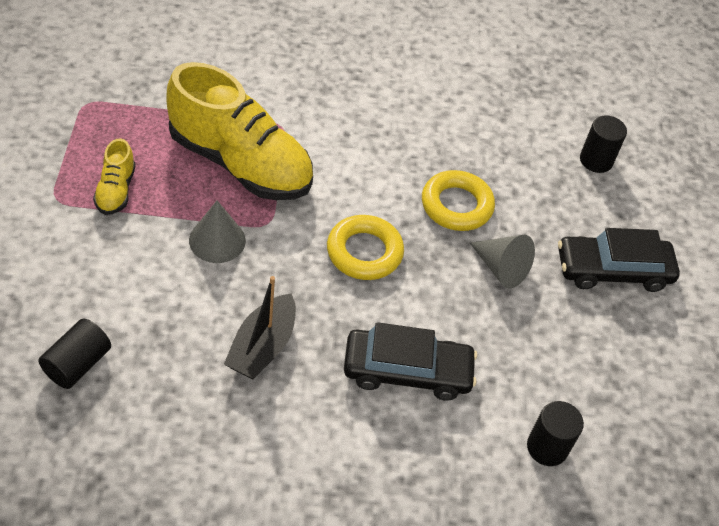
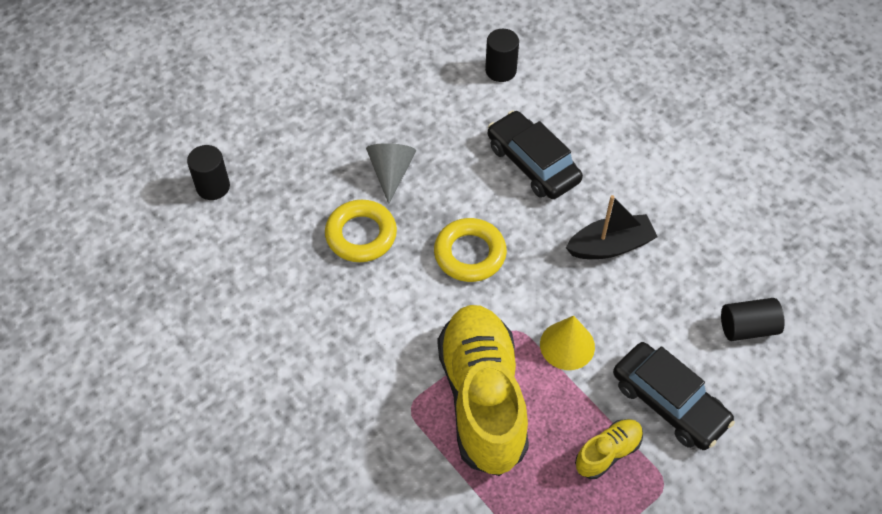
camera: 125 degrees left, 5 degrees up
(217, 240) = (567, 345): grey cone -> yellow cone
(613, 270) = (320, 117): black car -> black car (669, 402)

